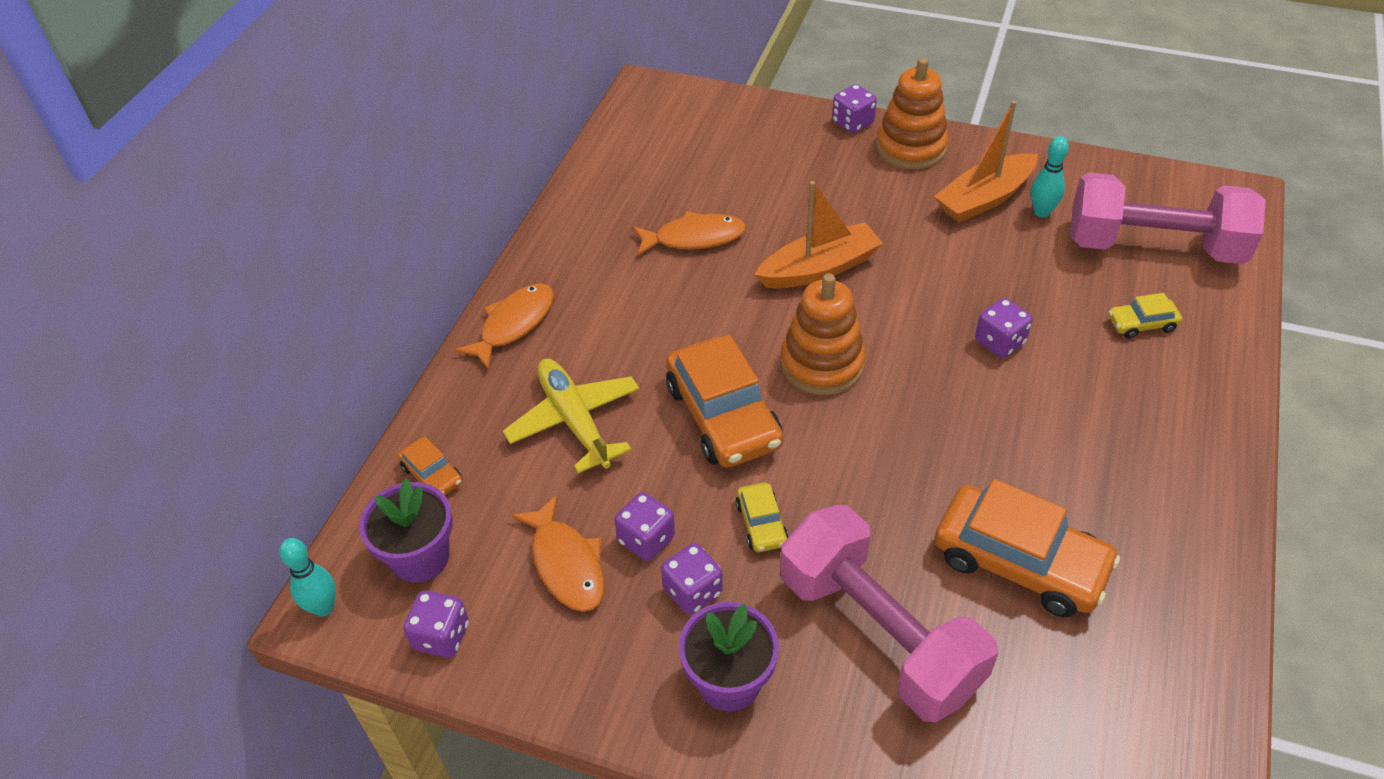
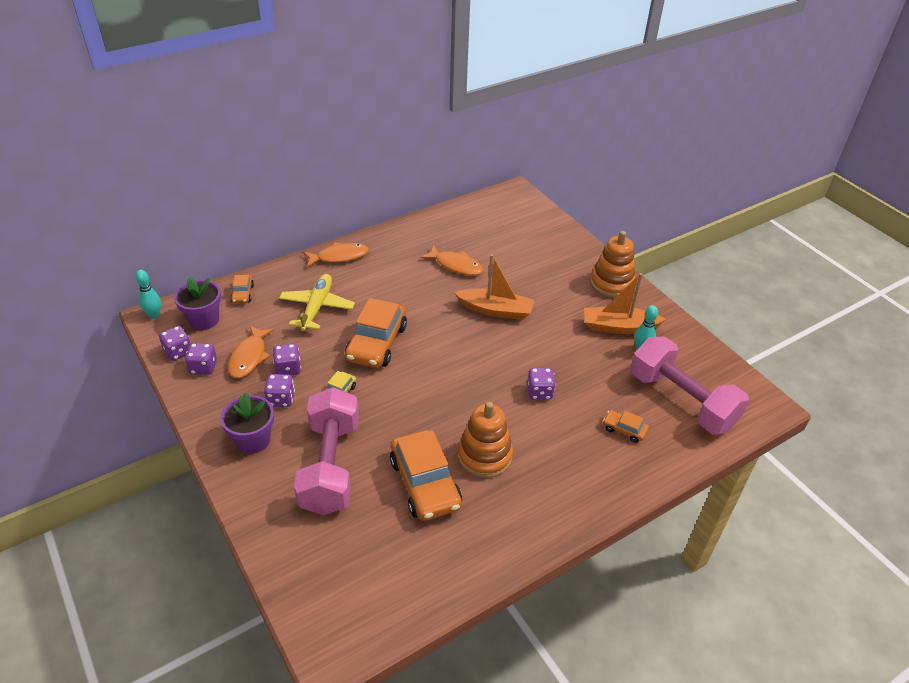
camera: 35 degrees right, 5 degrees down
(822, 364) = (444, 349): orange stacking toy -> orange stacking toy (484, 456)
(852, 123) = (596, 257): purple dice -> purple dice (203, 367)
(1141, 324) = (624, 429): yellow car -> orange car

